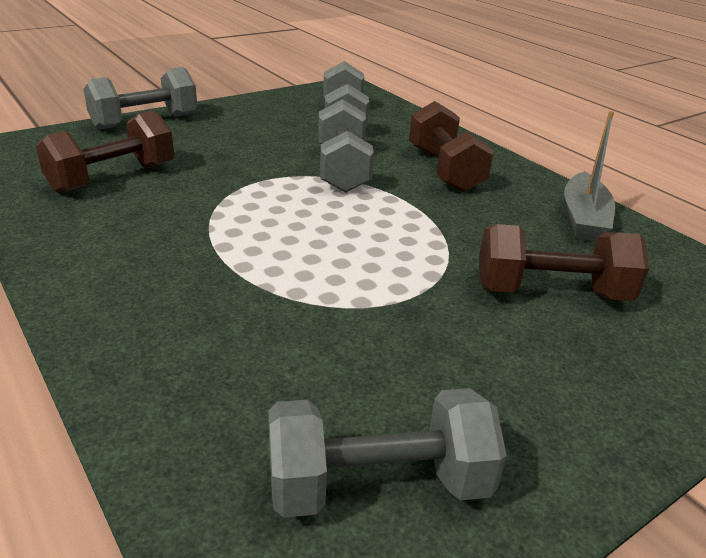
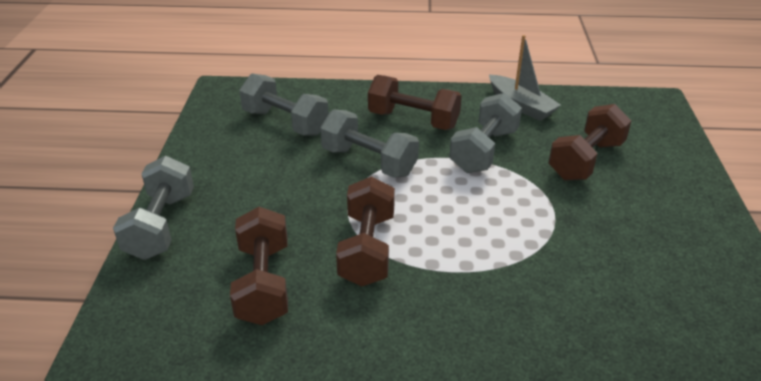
camera: 50 degrees left, 5 degrees up
(208, 207) = (367, 249): none -> brown dumbbell
(378, 485) = (703, 300): grey dumbbell -> grey dumbbell (484, 151)

